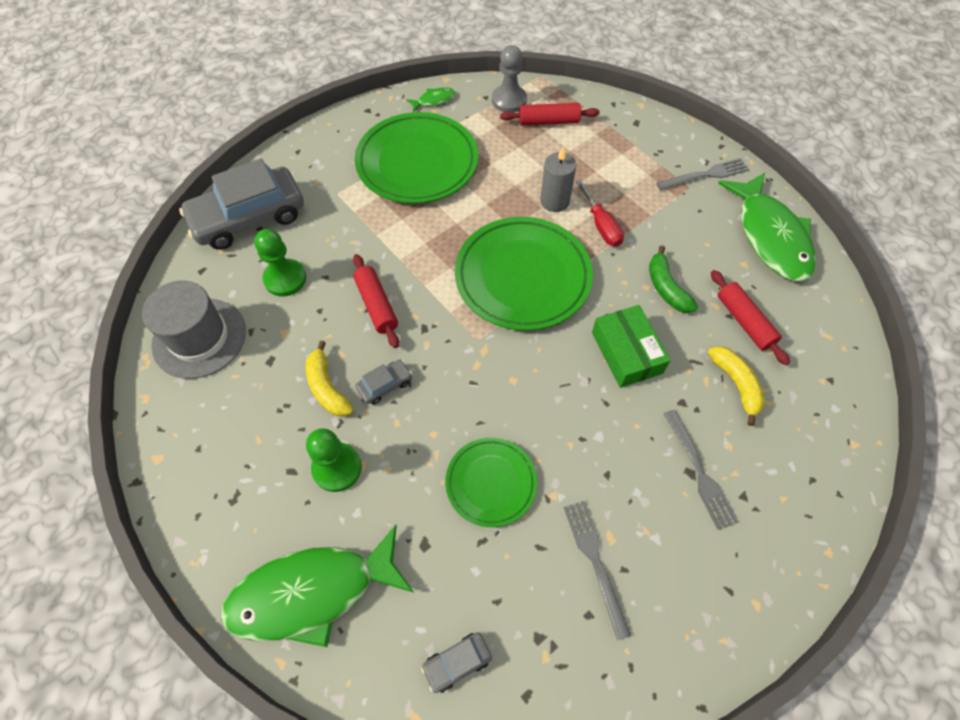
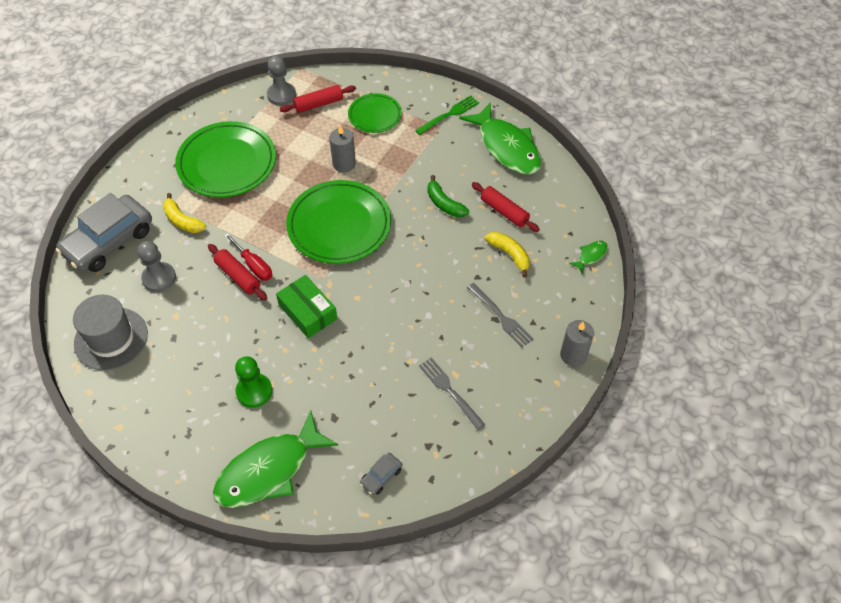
camera: 20 degrees left, 5 degrees down
(285, 279) = (159, 278): green pawn -> grey pawn
(327, 387) = (224, 342): yellow banana -> yellow banana (182, 220)
(385, 385) = (266, 328): grey car -> none
(434, 100) = (221, 110): green fish -> green fish (590, 255)
(491, 483) = (365, 366): green plate -> green plate (375, 115)
(601, 225) = (384, 172): red screwdriver -> red screwdriver (253, 265)
(626, 352) = (430, 255): green box -> green box (308, 312)
(706, 175) = (449, 114): grey fork -> green fork
(792, 569) = (573, 355): none -> grey candle

